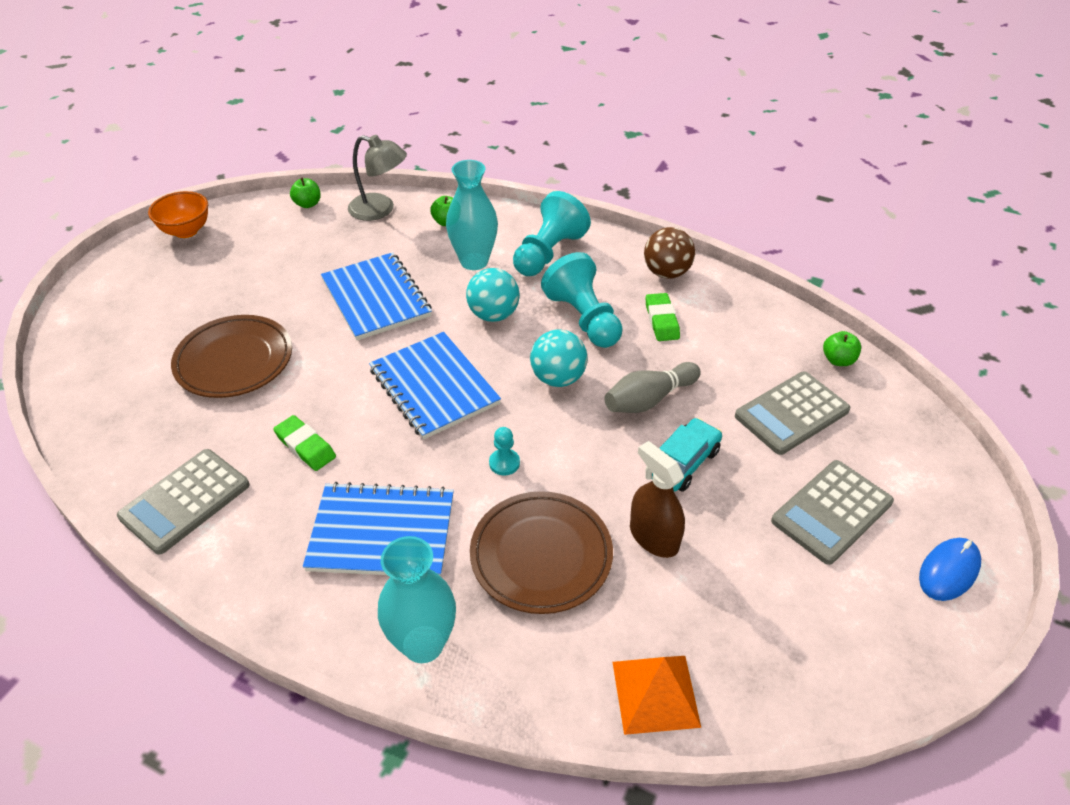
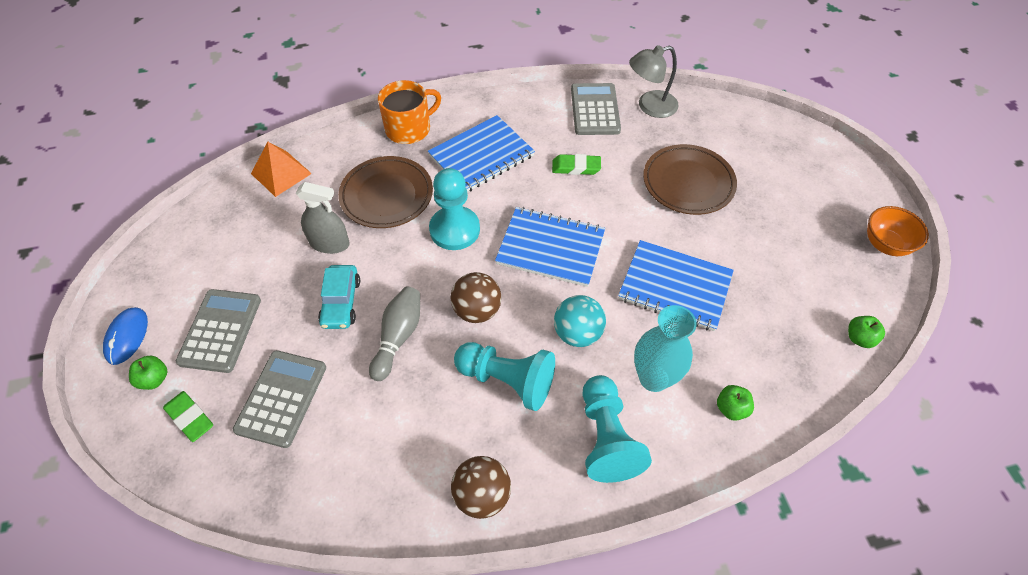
camera: 140 degrees right, 10 degrees up
(380, 210) = (800, 379): grey lamp -> grey lamp (650, 106)
(423, 644) = (409, 129): turquoise vase -> orange mug
(504, 463) = (454, 230): turquoise pawn -> turquoise pawn, size x2.20
(558, 378) = (477, 310): turquoise ball -> brown ball
(654, 537) = (329, 243): brown spray bottle -> grey spray bottle
(662, 320) = (443, 426): green eraser -> green eraser (190, 418)
(838, 360) = (262, 490): green apple -> green apple (154, 379)

